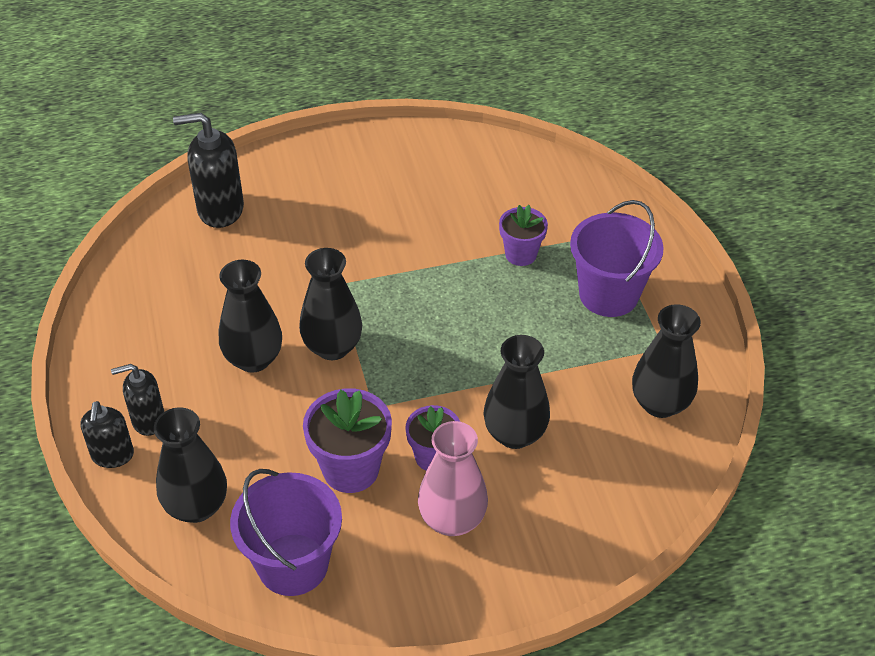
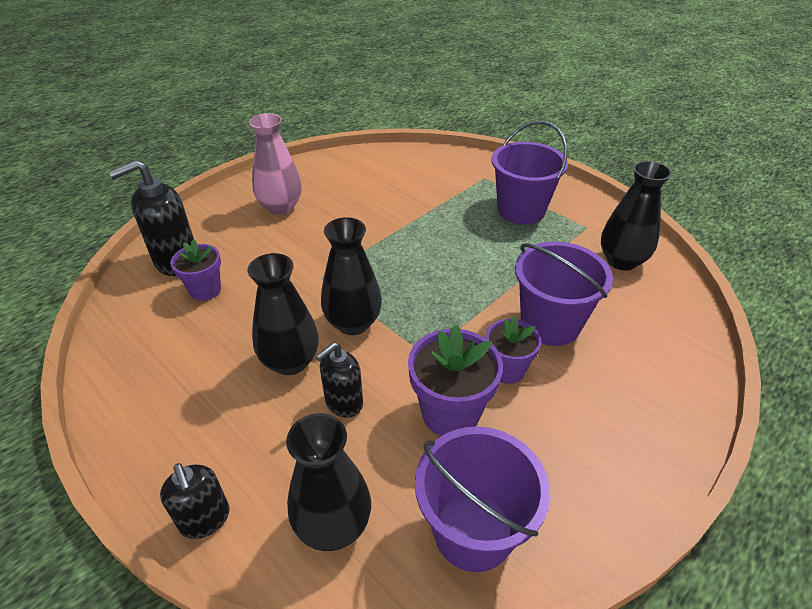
camera: 30 degrees left, 5 degrees down
(148, 420) = (222, 464): black soap dispenser -> black soap dispenser (343, 403)
(452, 520) = (568, 413): pink vase -> pink vase (281, 207)
(514, 434) = (550, 324): black vase -> purple bucket
(520, 254) = (440, 208): purple flower pot -> purple flower pot (205, 290)

